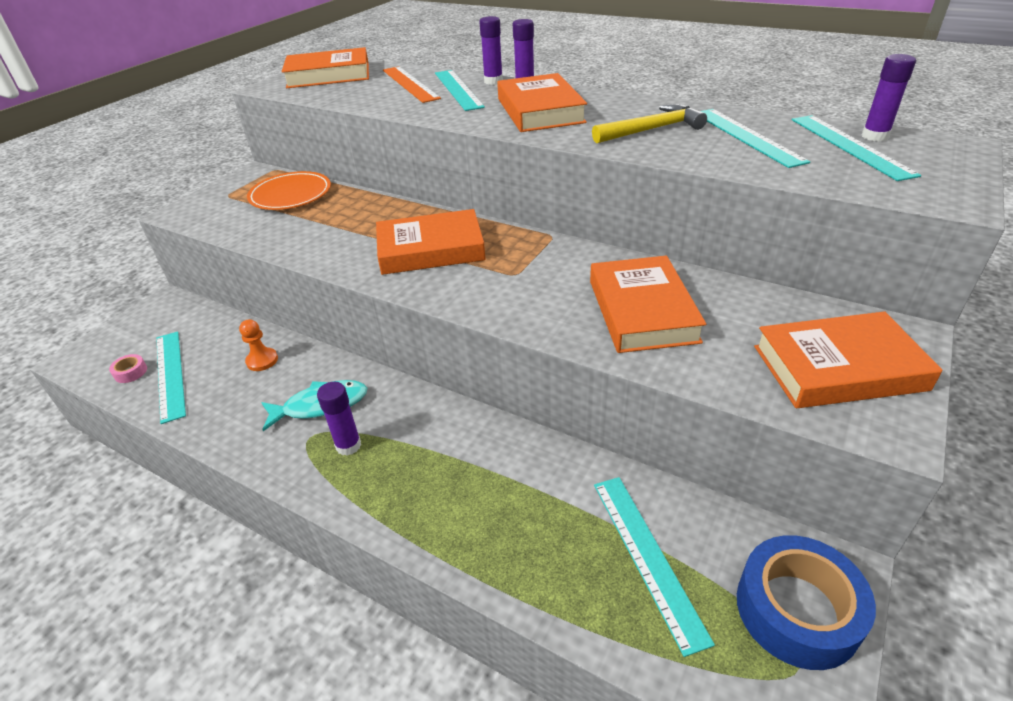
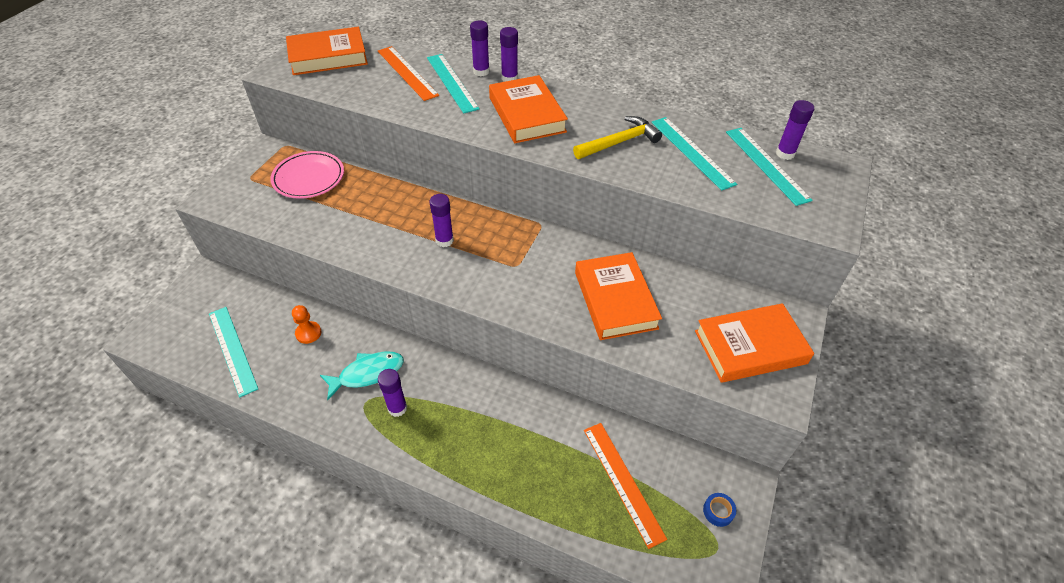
camera: 10 degrees left, 10 degrees up
(130, 372) = (197, 349): pink tape -> none
(290, 195) = (308, 178): orange plate -> pink plate
(430, 249) = (444, 240): orange book -> purple glue stick
(647, 557) = (623, 482): turquoise ruler -> orange ruler
(797, 610) = (718, 511): blue tape -> blue tape, size x0.40

